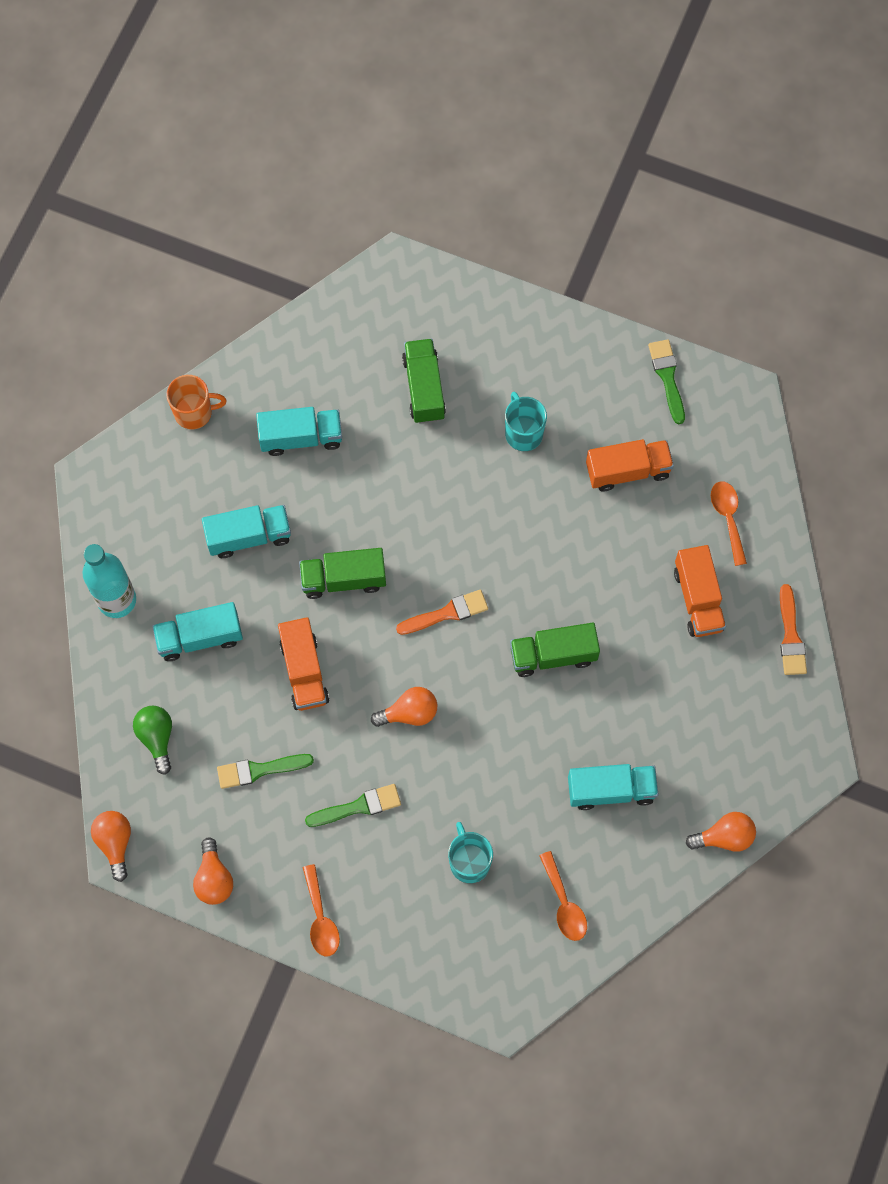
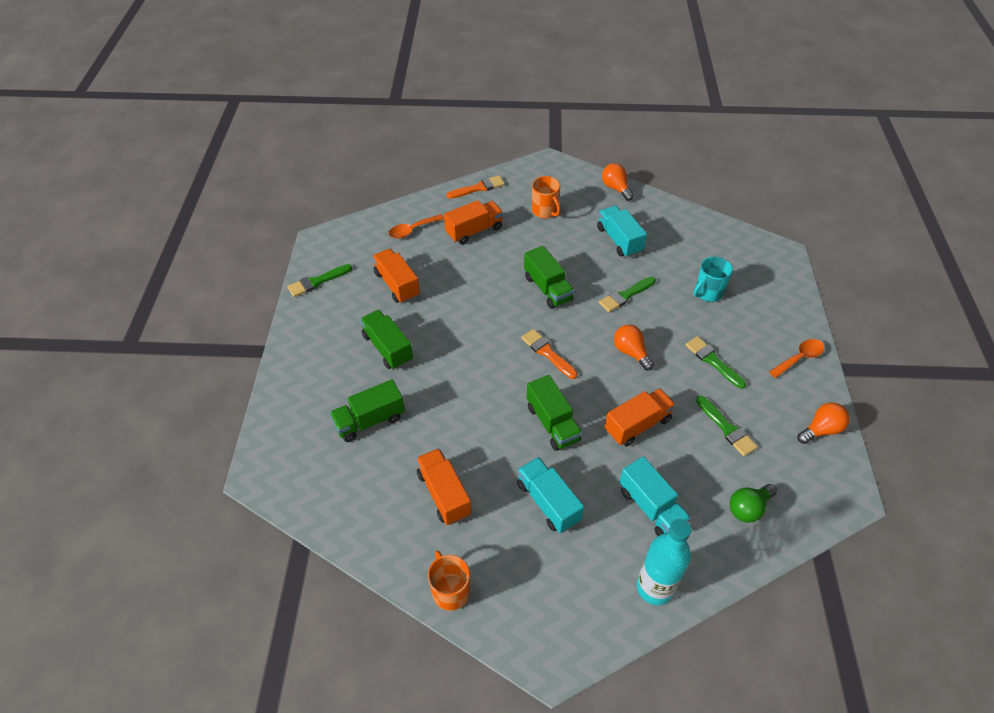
camera: 110 degrees left, 20 degrees down
(115, 843) = (845, 507): orange light bulb -> none
(301, 437) = (444, 494): turquoise truck -> orange truck
(504, 750) = (625, 295): none -> green brush
(523, 433) = (387, 348): turquoise mug -> green truck
(564, 903) = (701, 243): orange spoon -> none
(707, 711) = (545, 211): none -> orange mug

